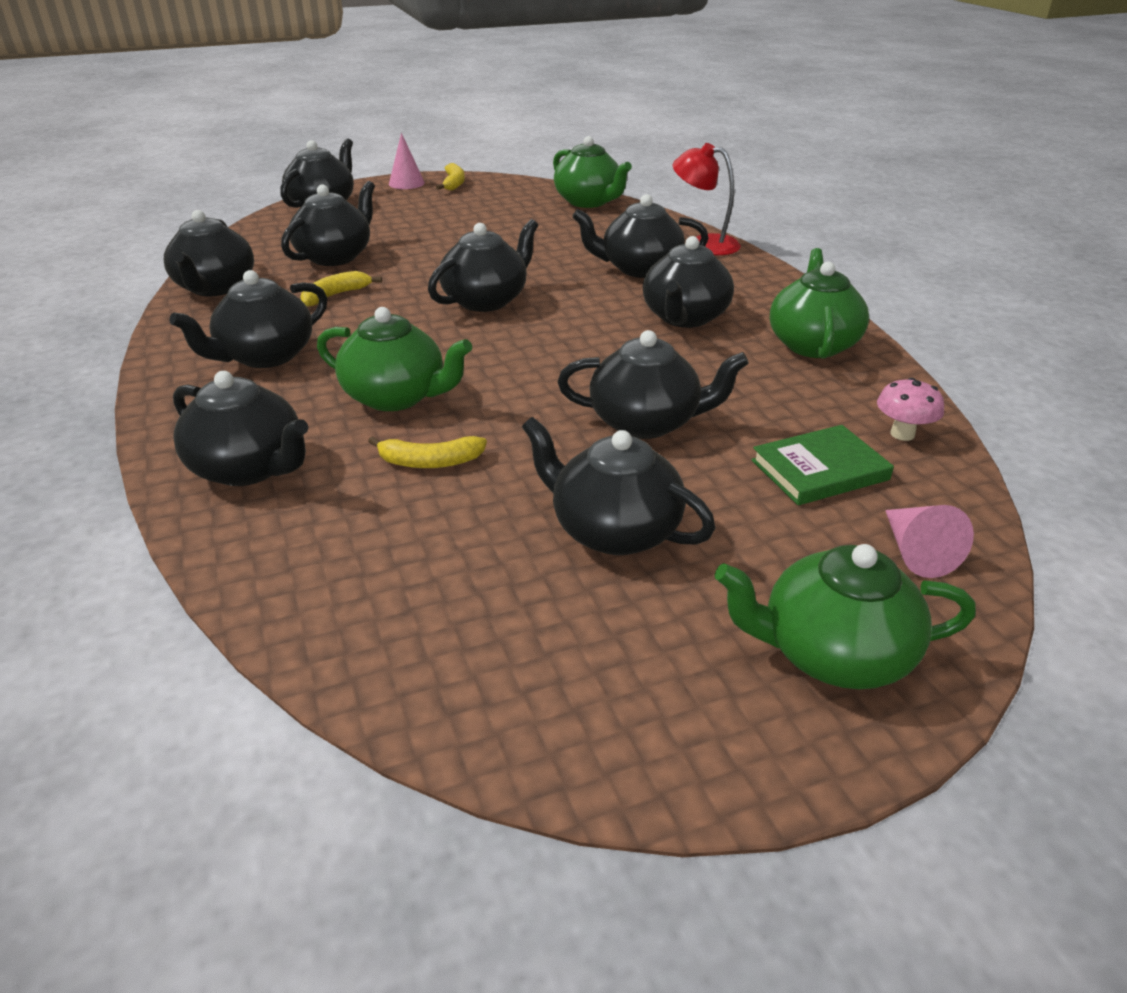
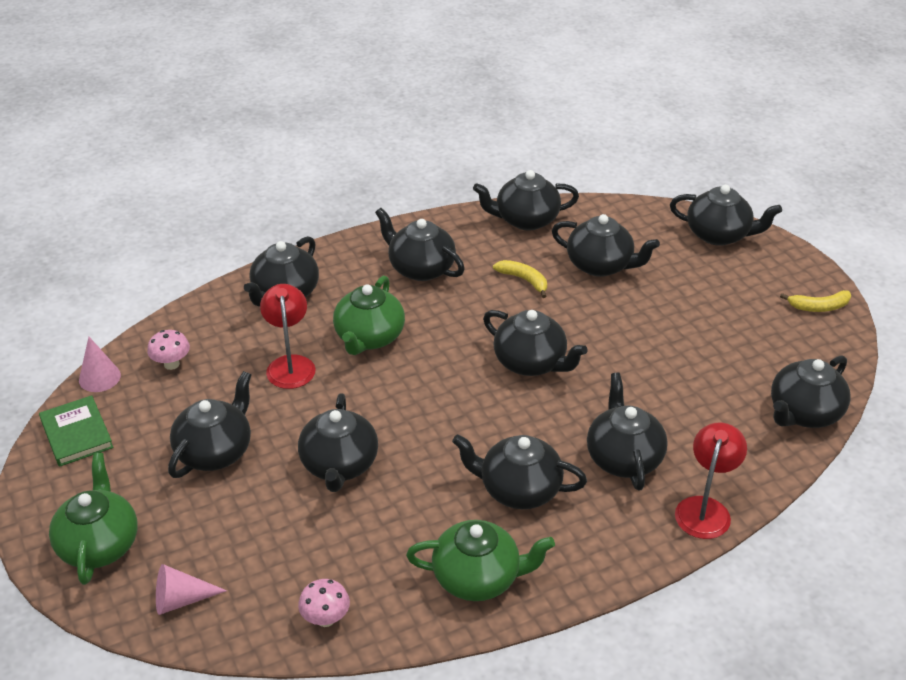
camera: 85 degrees right, 5 degrees up
(381, 591) = (171, 364): none -> pink mushroom
(406, 183) = (804, 275): pink cone -> pink cone (99, 377)
(430, 462) = (290, 364): yellow banana -> red lamp
(589, 202) = (804, 413): green teapot -> black teapot
(819, 470) = (277, 559): green book -> green book (77, 434)

